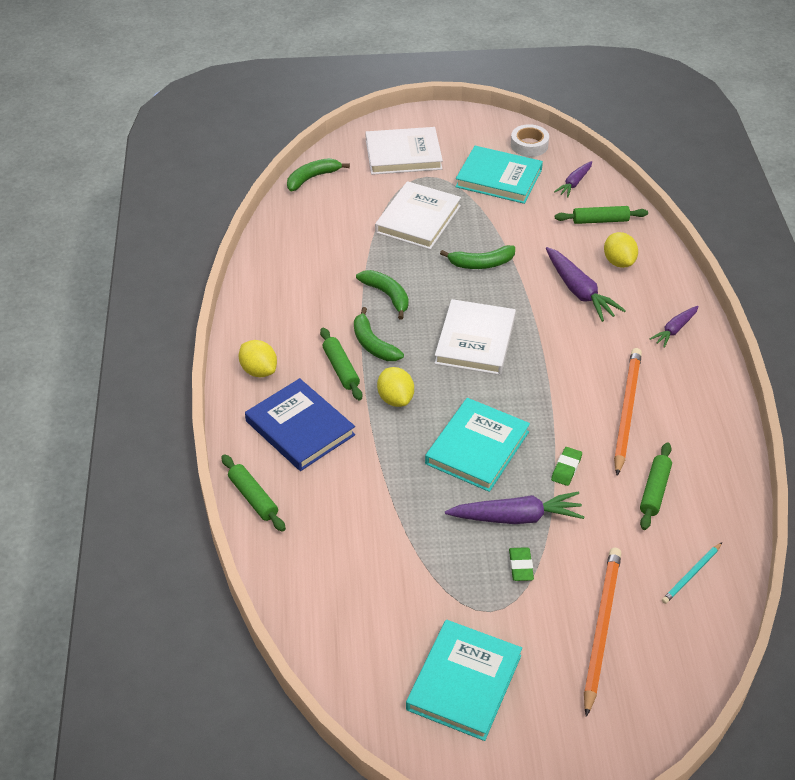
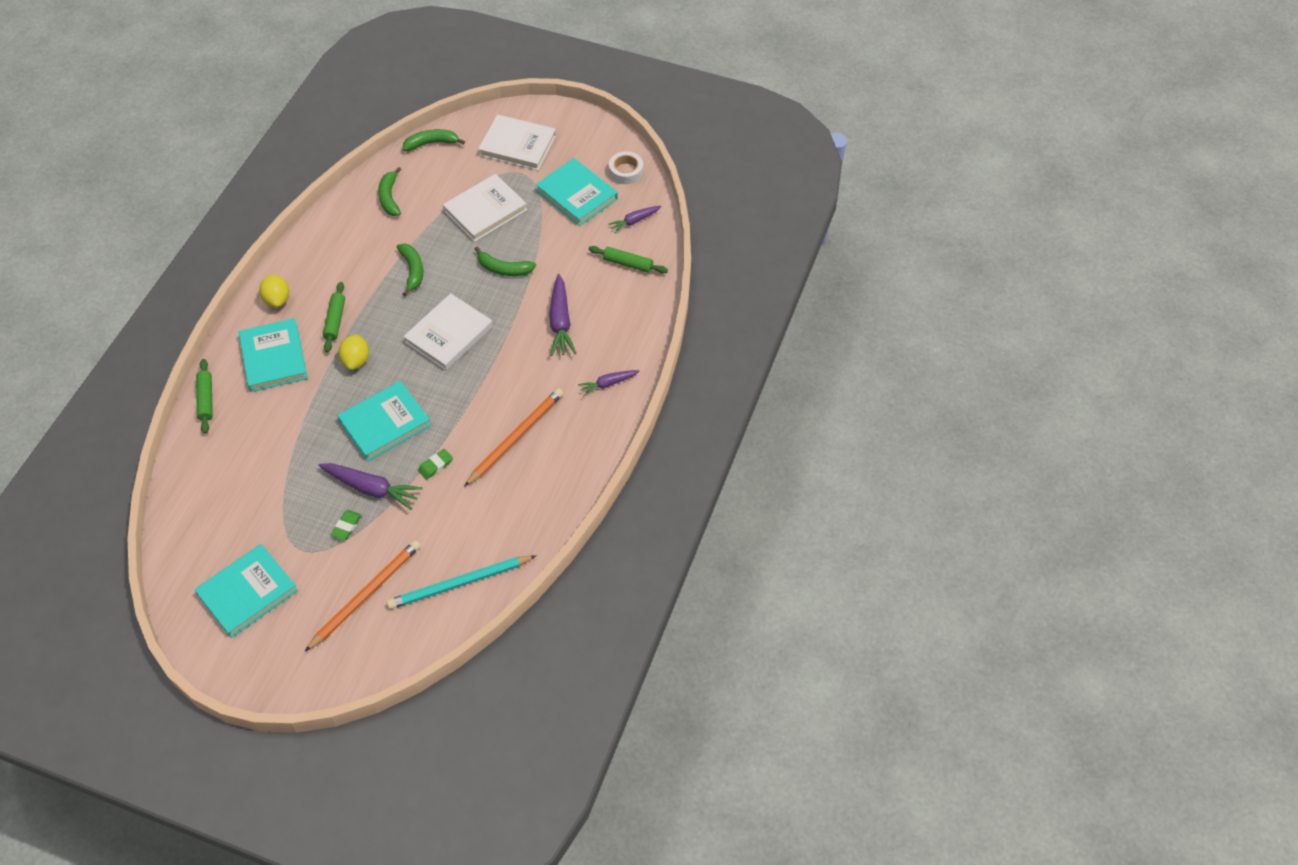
camera: 25 degrees right, 10 degrees up
(300, 428) = (274, 358): blue book -> turquoise book
(373, 344) = (372, 309): green banana -> green banana (389, 197)
(618, 262) = (612, 307): yellow lemon -> none
(654, 491) = (485, 509): green rolling pin -> none
(691, 575) = (459, 584): turquoise pencil -> turquoise pencil, size x1.92

